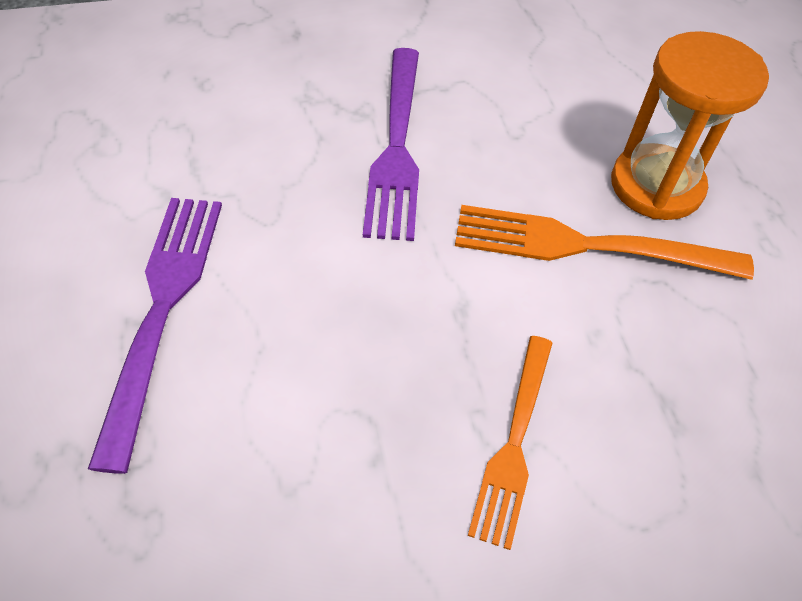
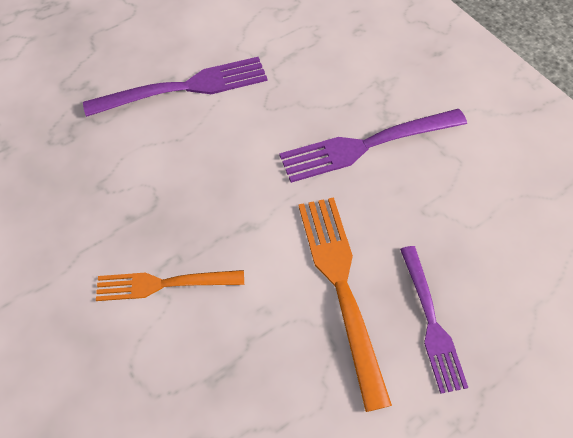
camera: 70 degrees right, 5 degrees up
(656, 186) = (431, 321): orange hourglass -> purple fork

